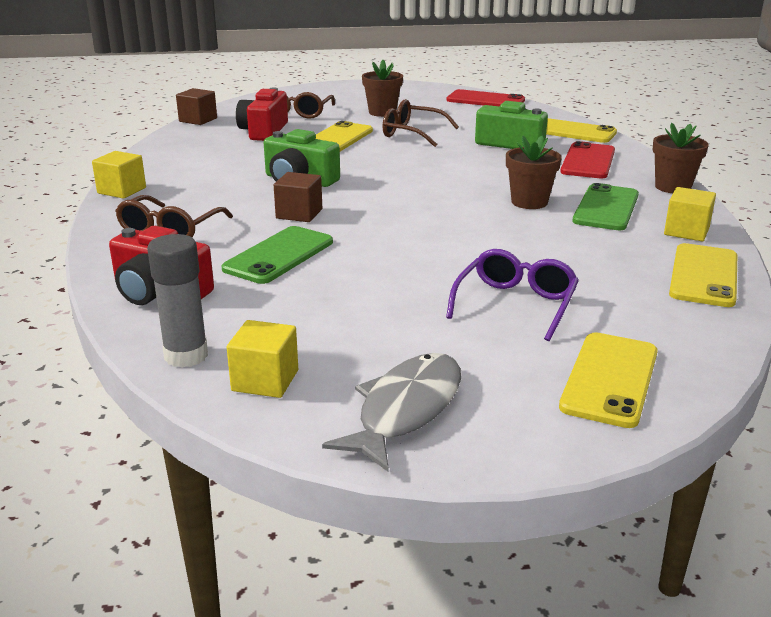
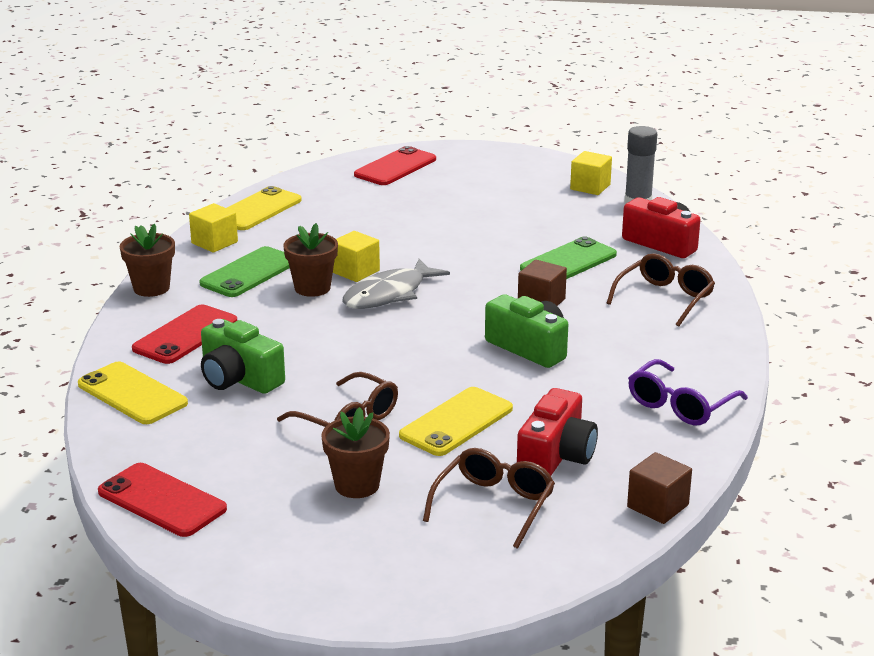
camera: 165 degrees left, 0 degrees up
(122, 190) = (728, 357): yellow cube -> yellow cube (355, 271)
(405, 410) = (516, 168): grey fish -> grey fish (389, 294)
(515, 304) = (411, 207): purple glasses -> purple glasses (680, 405)
(609, 379) = (395, 167): yellow phone -> red phone

